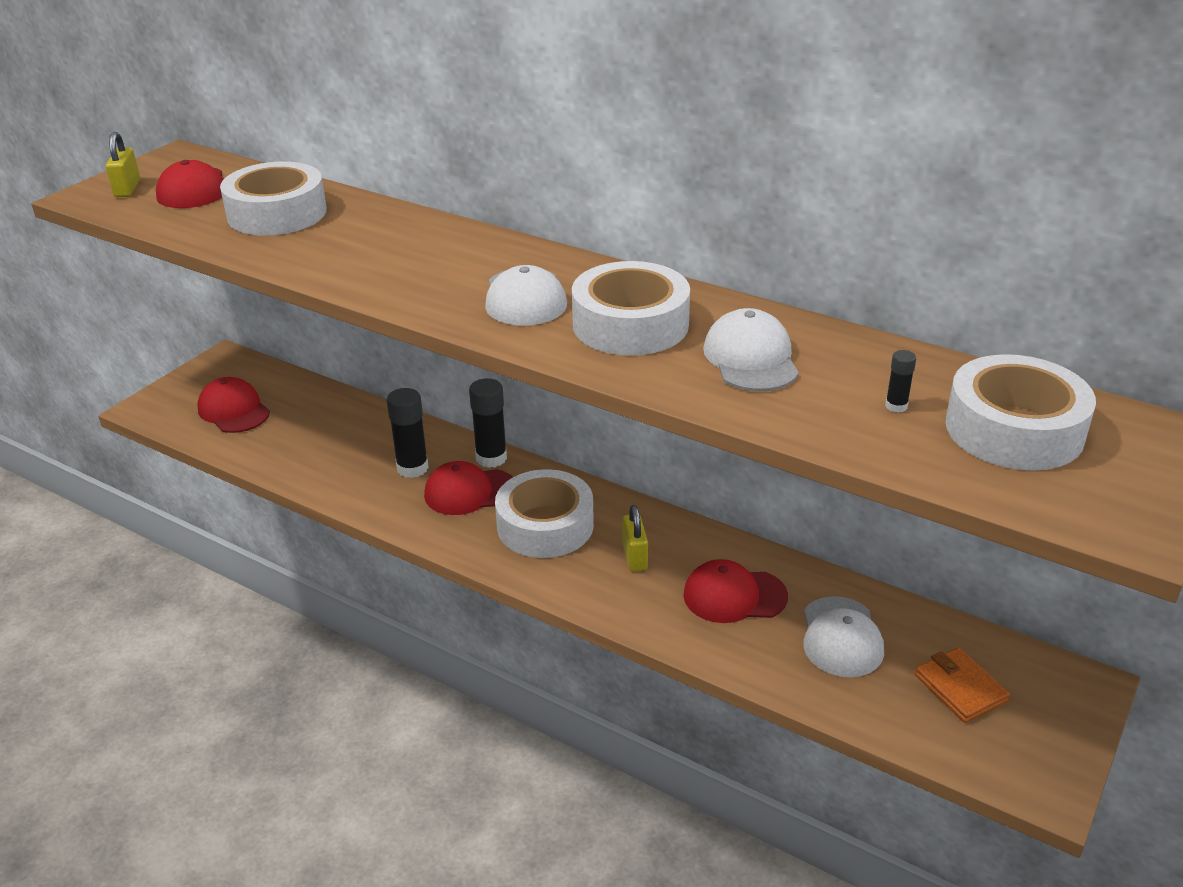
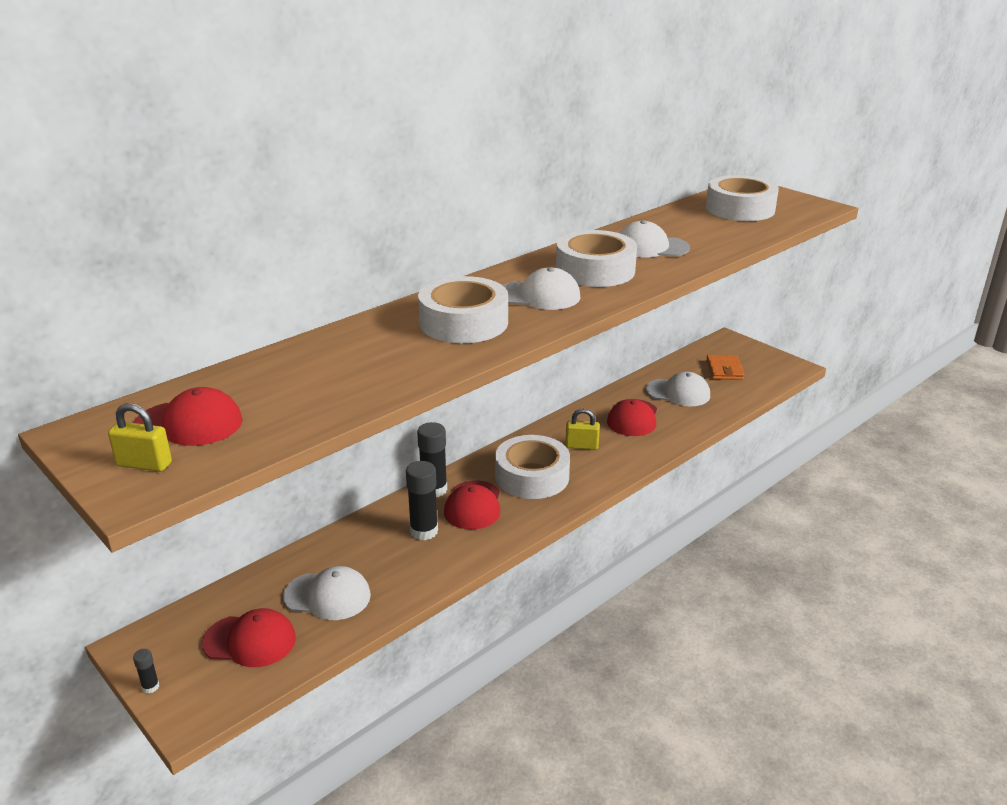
camera: 75 degrees left, 5 degrees down
(234, 410) = (250, 641): red cap -> red cap turned 150 degrees counterclockwise
(277, 213) = (302, 380): white tape -> white tape (463, 323)
(298, 434) = (327, 596): none -> white cap
(896, 406) = (712, 225): black glue stick -> black glue stick (150, 687)
(960, 688) = (724, 370): orange wallet -> orange wallet turned 75 degrees counterclockwise

